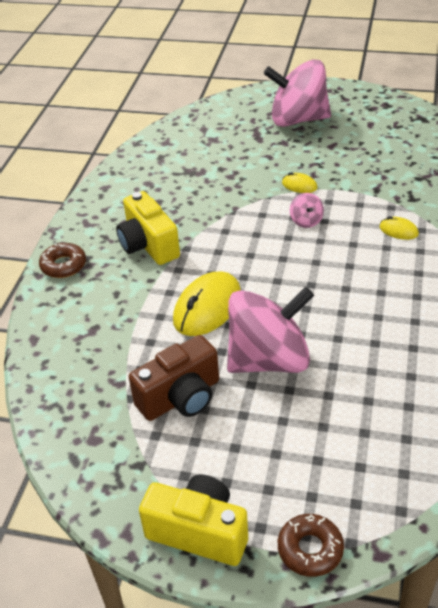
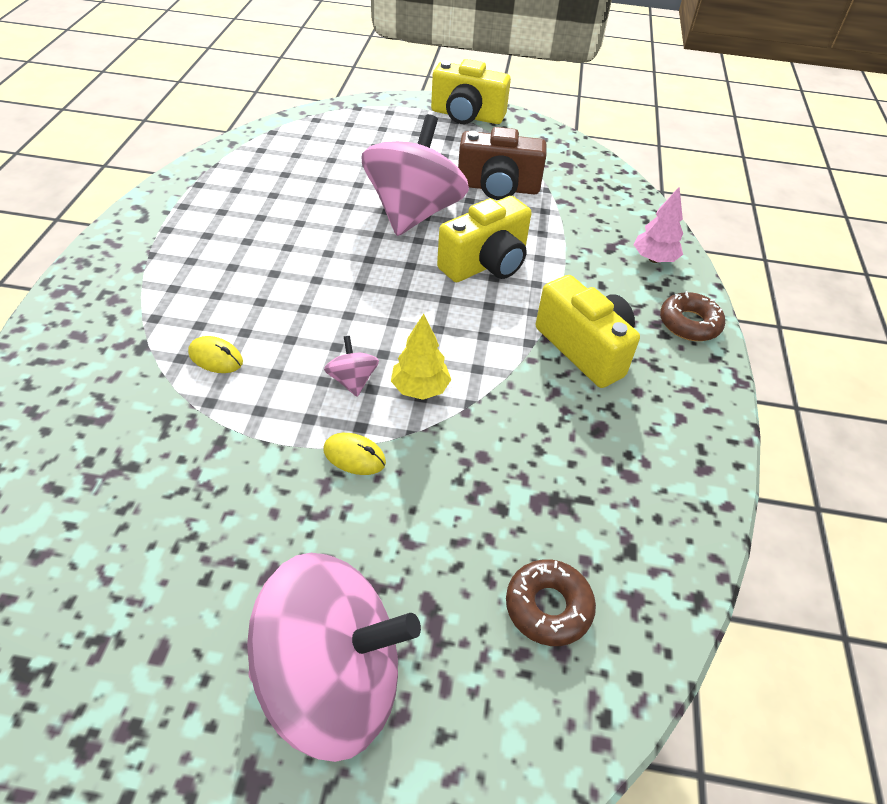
camera: 170 degrees right, 5 degrees up
(60, 318) = (654, 259): none -> pink tree
(181, 397) = (498, 188): brown camera -> brown camera turned 135 degrees counterclockwise
(207, 307) = (486, 264): yellow mouse -> yellow camera
(263, 218) = (420, 389): none -> yellow tree
(269, 359) = (413, 213): pink spinning top -> pink spinning top turned 135 degrees clockwise
(310, 549) = (387, 106): brown donut -> brown donut (548, 607)

